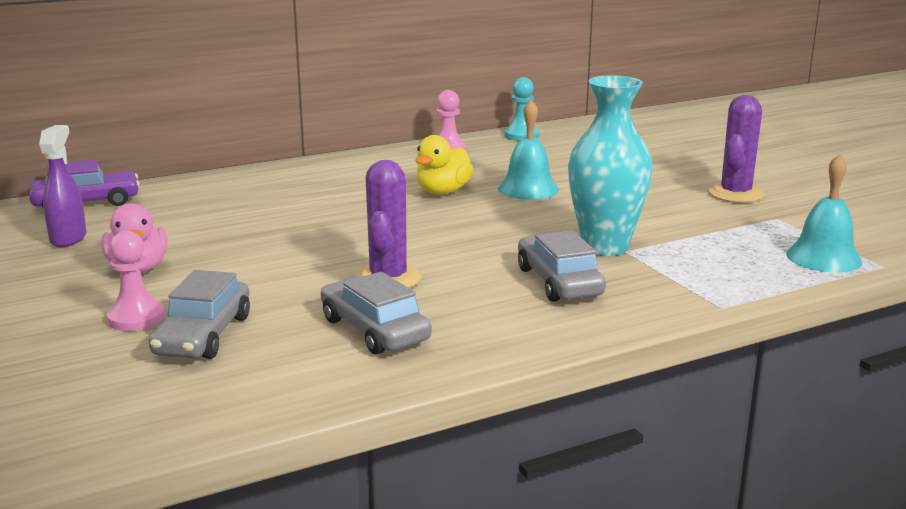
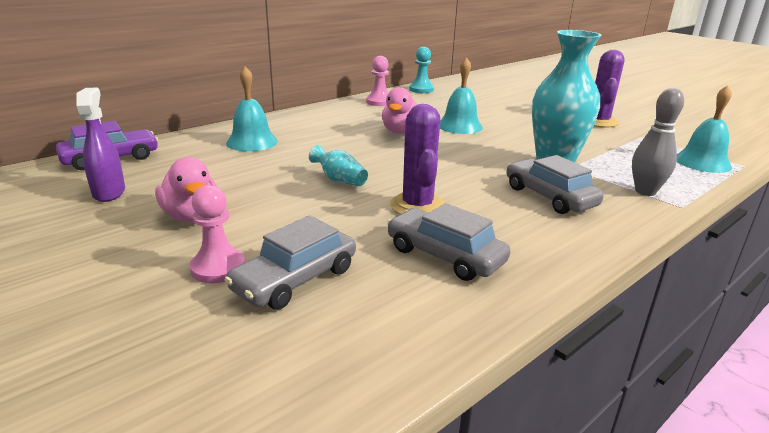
camera: 15 degrees left, 5 degrees up
(203, 335) = (295, 279): grey car -> grey car turned 45 degrees clockwise
(251, 193) = (252, 142): none -> turquoise bell
(320, 244) = (339, 180): none -> turquoise vase
(443, 192) = (401, 132): yellow duck -> pink duck
(693, 286) = (645, 191): none -> grey bowling pin

